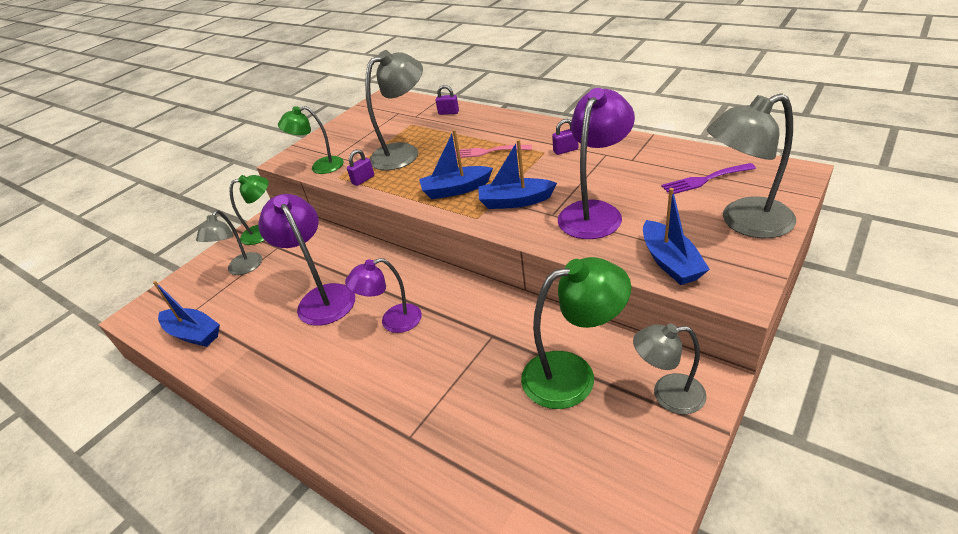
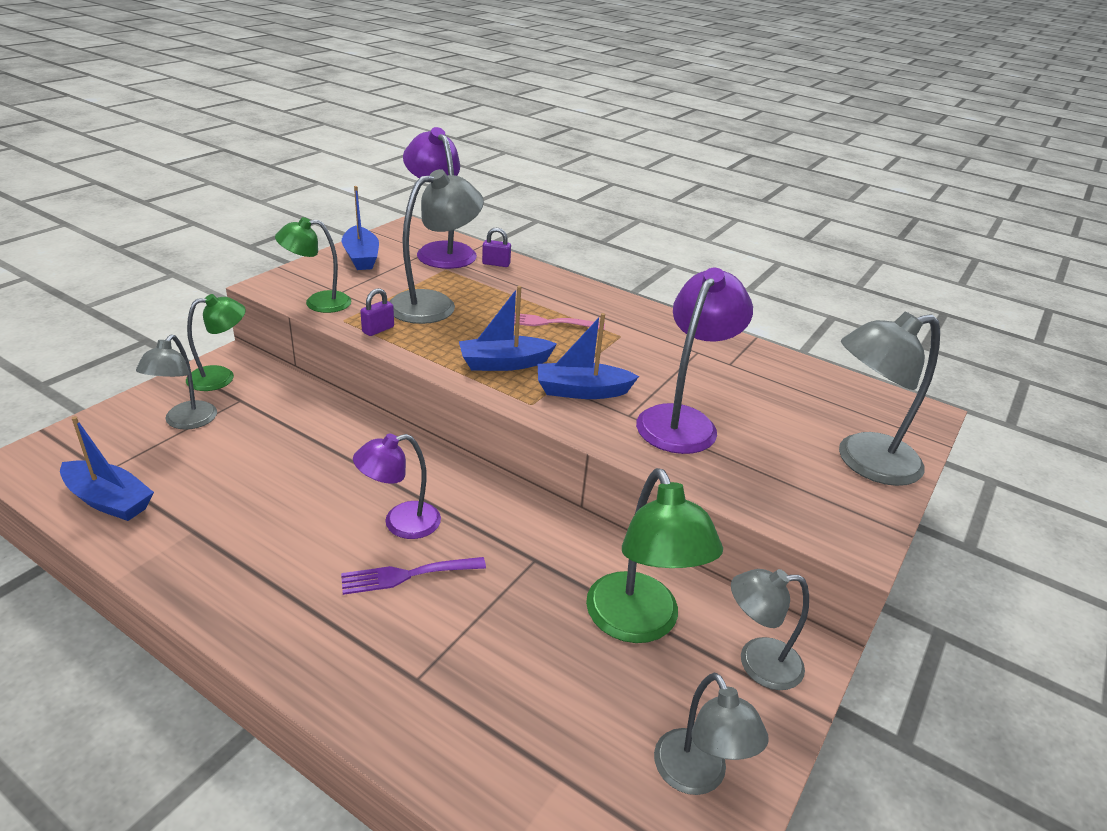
camera: 10 degrees left, 5 degrees down
(322, 297) = (302, 477): purple lamp -> purple lamp (441, 251)
(565, 150) = (647, 338): purple padlock -> none
(573, 375) = (639, 623): green lamp -> green lamp turned 90 degrees clockwise
(622, 489) = (697, 776): none -> grey lamp
(670, 262) = (775, 496): blue boat -> blue boat (361, 257)
(704, 180) = (817, 403): purple fork -> purple fork (407, 575)

